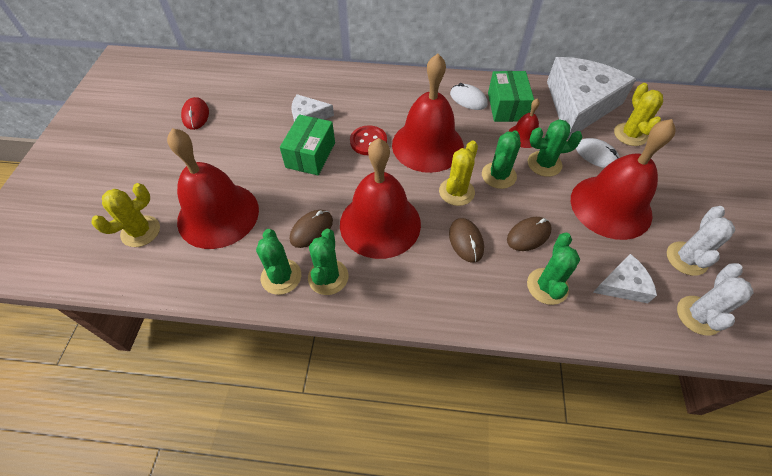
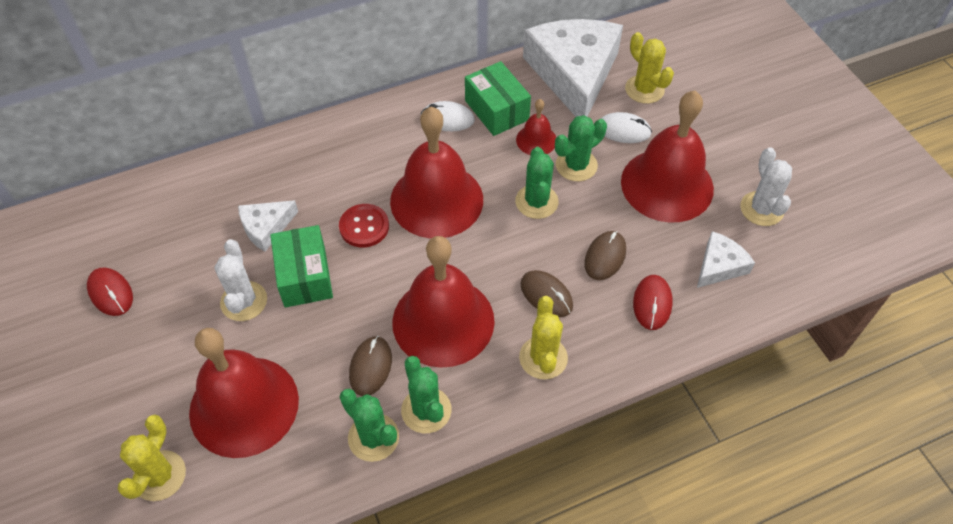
camera: 30 degrees left, 0 degrees up
(456, 192) = (503, 243): yellow cactus -> yellow cactus (543, 358)
(547, 286) = (652, 303): green cactus -> red mouse
(698, 315) = (797, 263): white cactus -> white cactus (244, 301)

